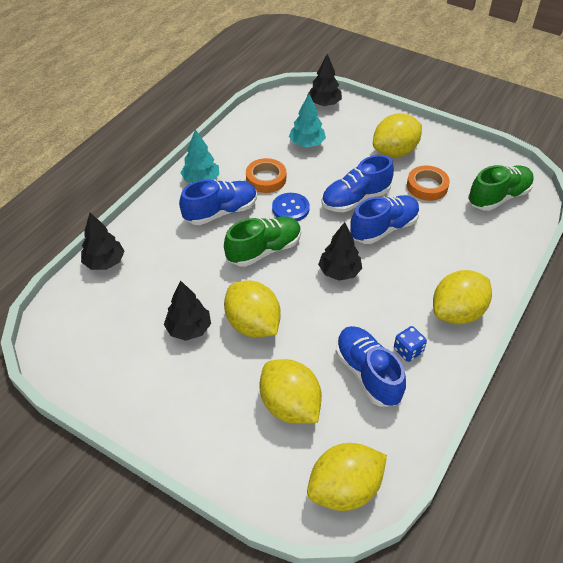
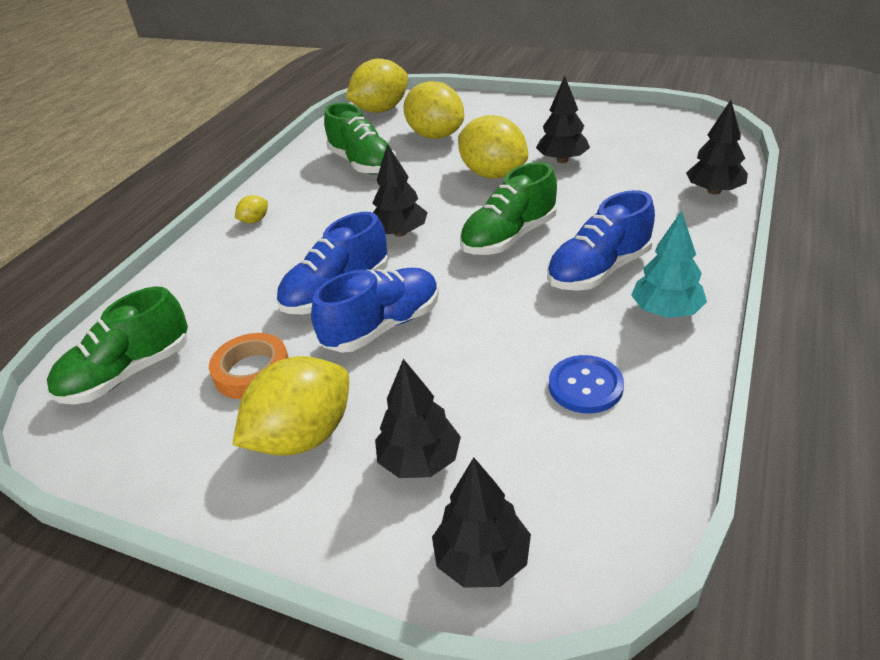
camera: 175 degrees right, 10 degrees down
(266, 179) = (551, 333): orange tape -> none
(290, 208) = (489, 294): blue button -> blue button (585, 386)
(307, 144) = (495, 422): turquoise tree -> none
(342, 135) = (419, 460): none -> black tree
(367, 373) = (362, 164): blue shoe -> green shoe
(408, 351) = (319, 184): blue dice -> none
(457, 312) = (254, 221): yellow lemon -> yellow lemon, size x0.43

